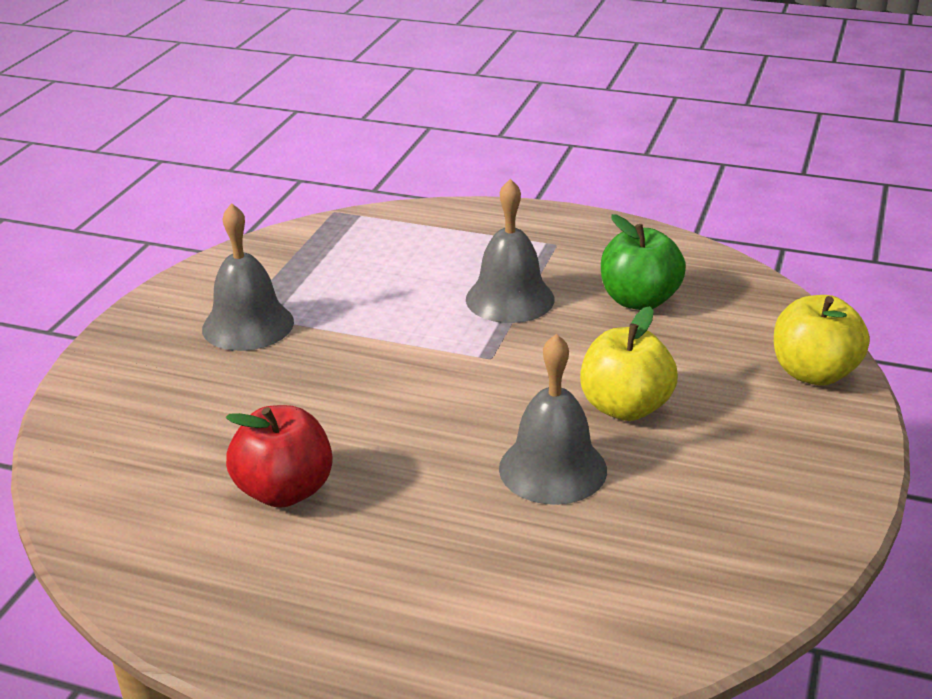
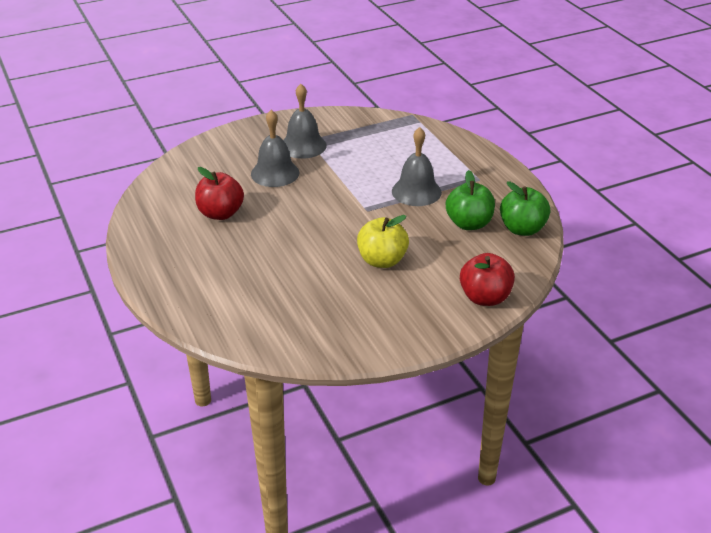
camera: 45 degrees right, 5 degrees up
(552, 469) = (315, 264): grey bell -> grey bell (275, 173)
(704, 272) = (522, 229): none -> green apple
(814, 373) = (485, 298): yellow apple -> red apple

